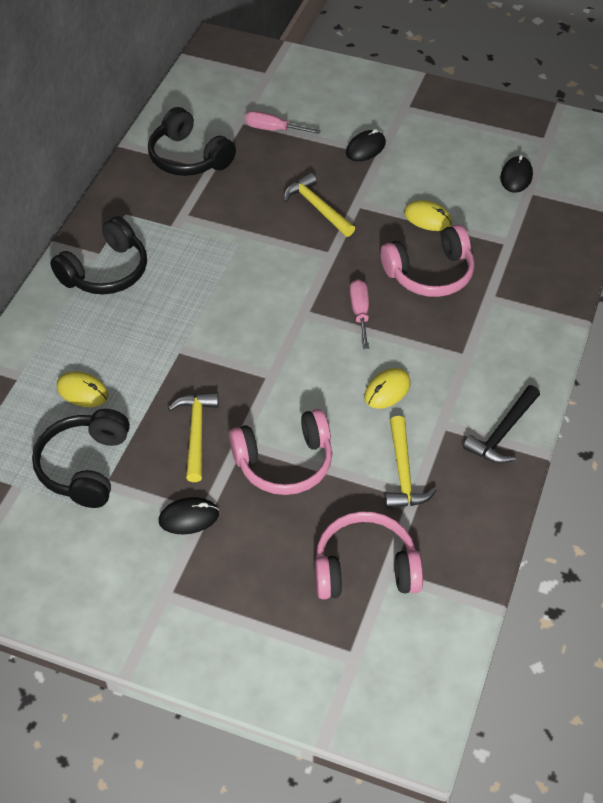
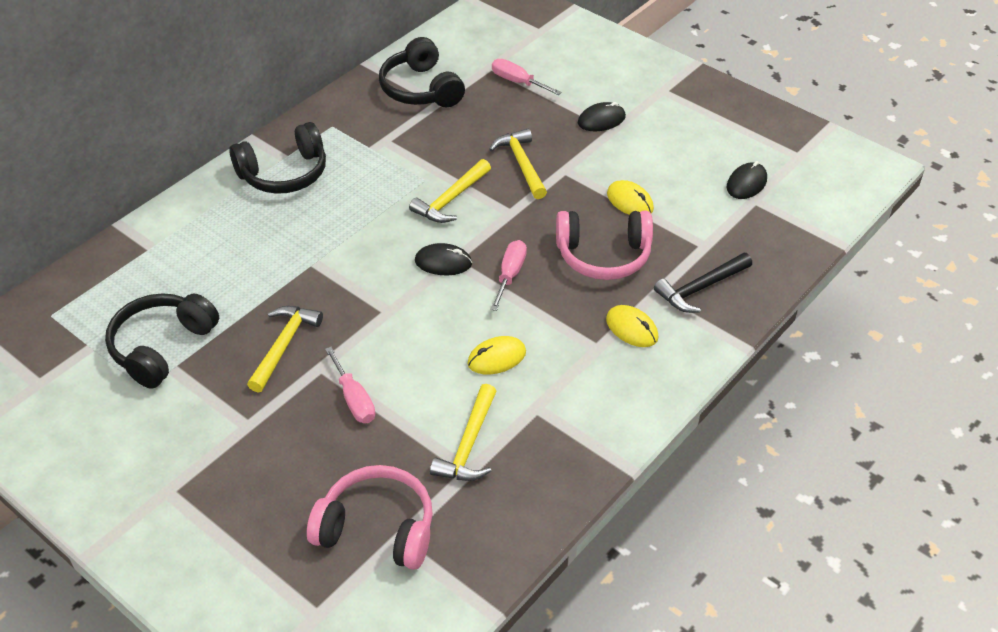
camera: 20 degrees right, 5 degrees down
(82, 391) = (200, 277): yellow mouse -> yellow mouse (632, 328)
(189, 517) = (231, 424): black mouse -> black mouse (443, 262)
(272, 256) = (451, 199): none -> yellow hammer
(284, 463) = (354, 399): pink headphones -> pink screwdriver
(503, 433) = (596, 435): black hammer -> black hammer (701, 288)

